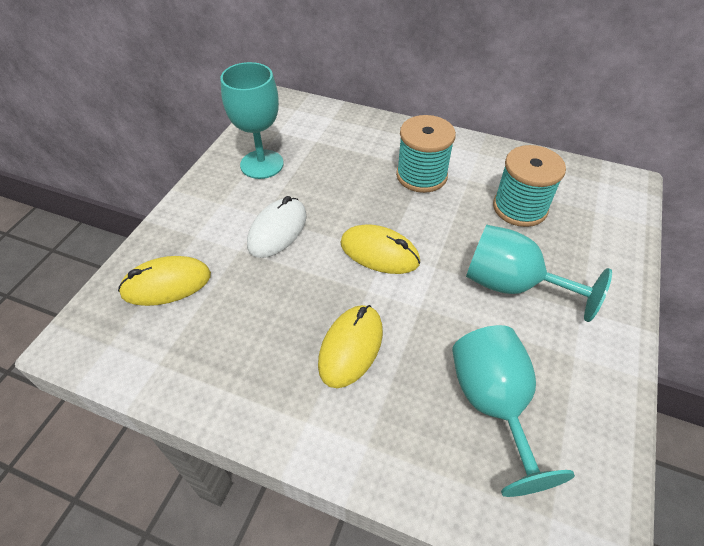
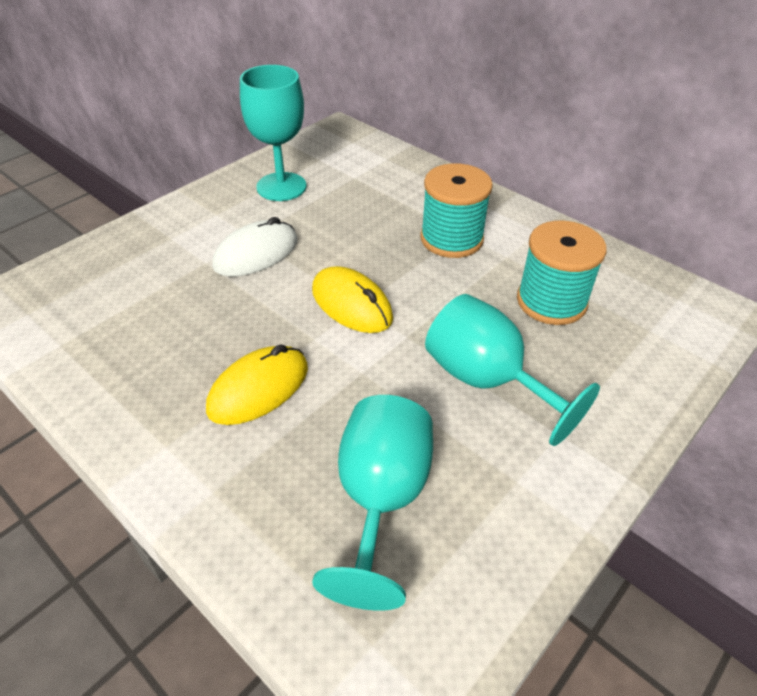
camera: 20 degrees right, 5 degrees down
(166, 284) = (114, 274): yellow mouse -> none

